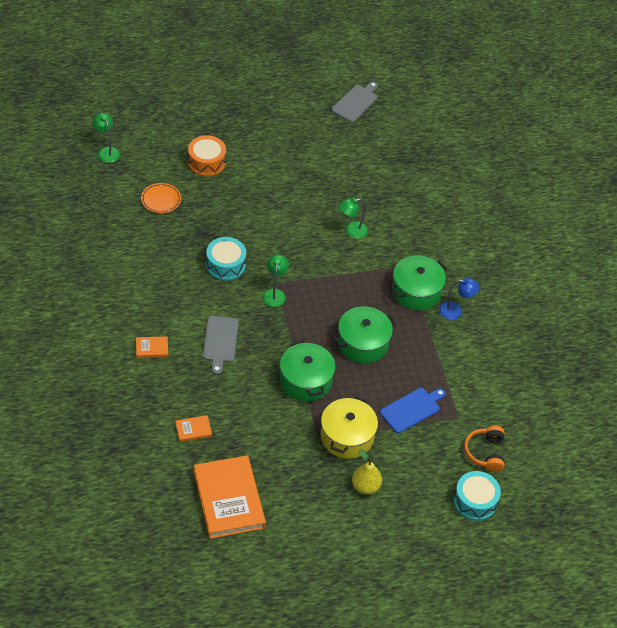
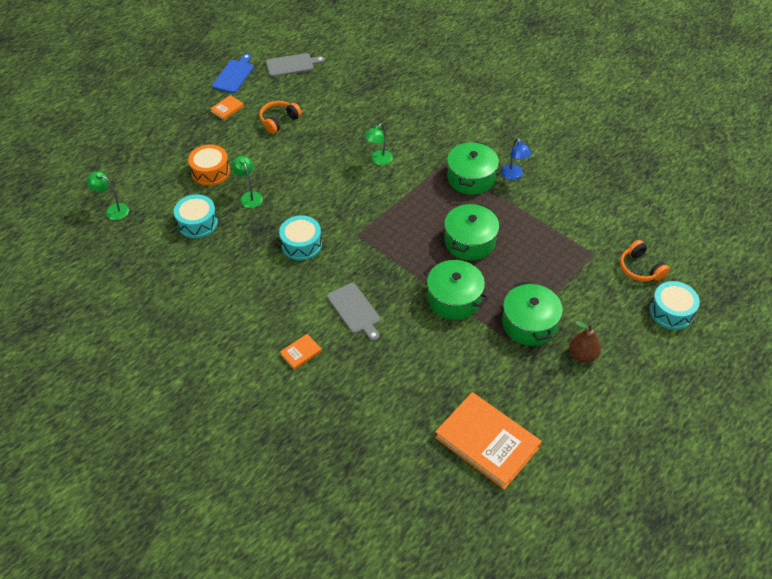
camera: 30 degrees left, 0 degrees up
(161, 200) = (197, 223): orange plate -> turquoise drum
(193, 430) = (401, 401): orange book -> orange book (227, 109)
(274, 293) = (363, 244): green lamp -> green lamp (249, 196)
(300, 148) = (279, 121): none -> orange headphones
(347, 436) = (529, 324): yellow pot -> green pot
(356, 102) = (292, 65): grey cutting board -> grey cutting board turned 75 degrees clockwise
(365, 486) = (582, 355): yellow pear -> brown pear
(412, 409) = (556, 270): blue cutting board -> blue cutting board (234, 75)
(455, 311) = (513, 175): blue lamp -> blue lamp turned 105 degrees clockwise

